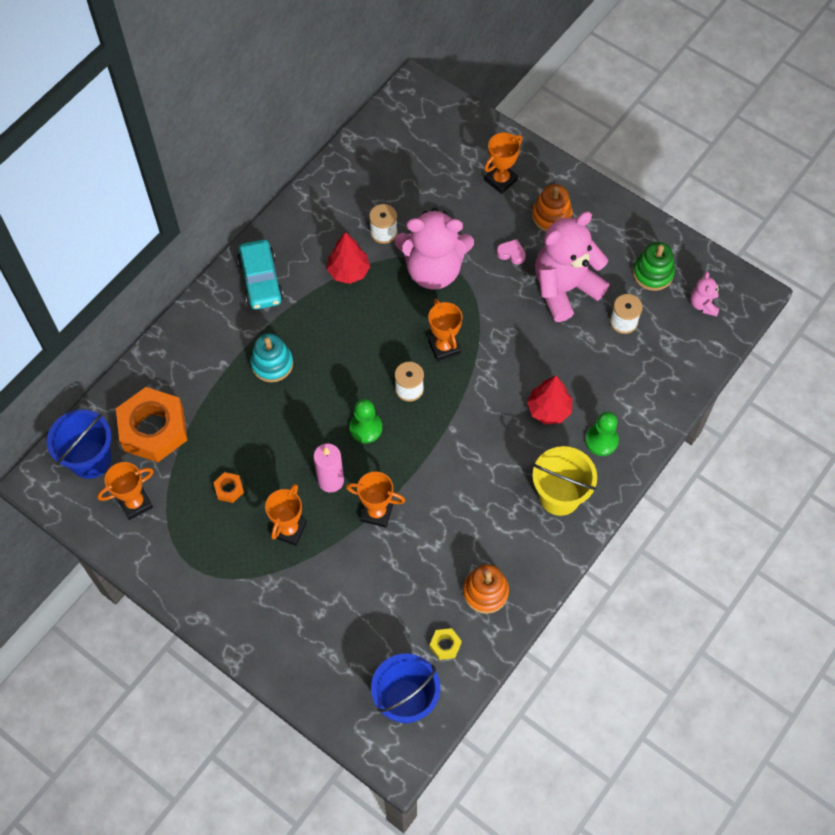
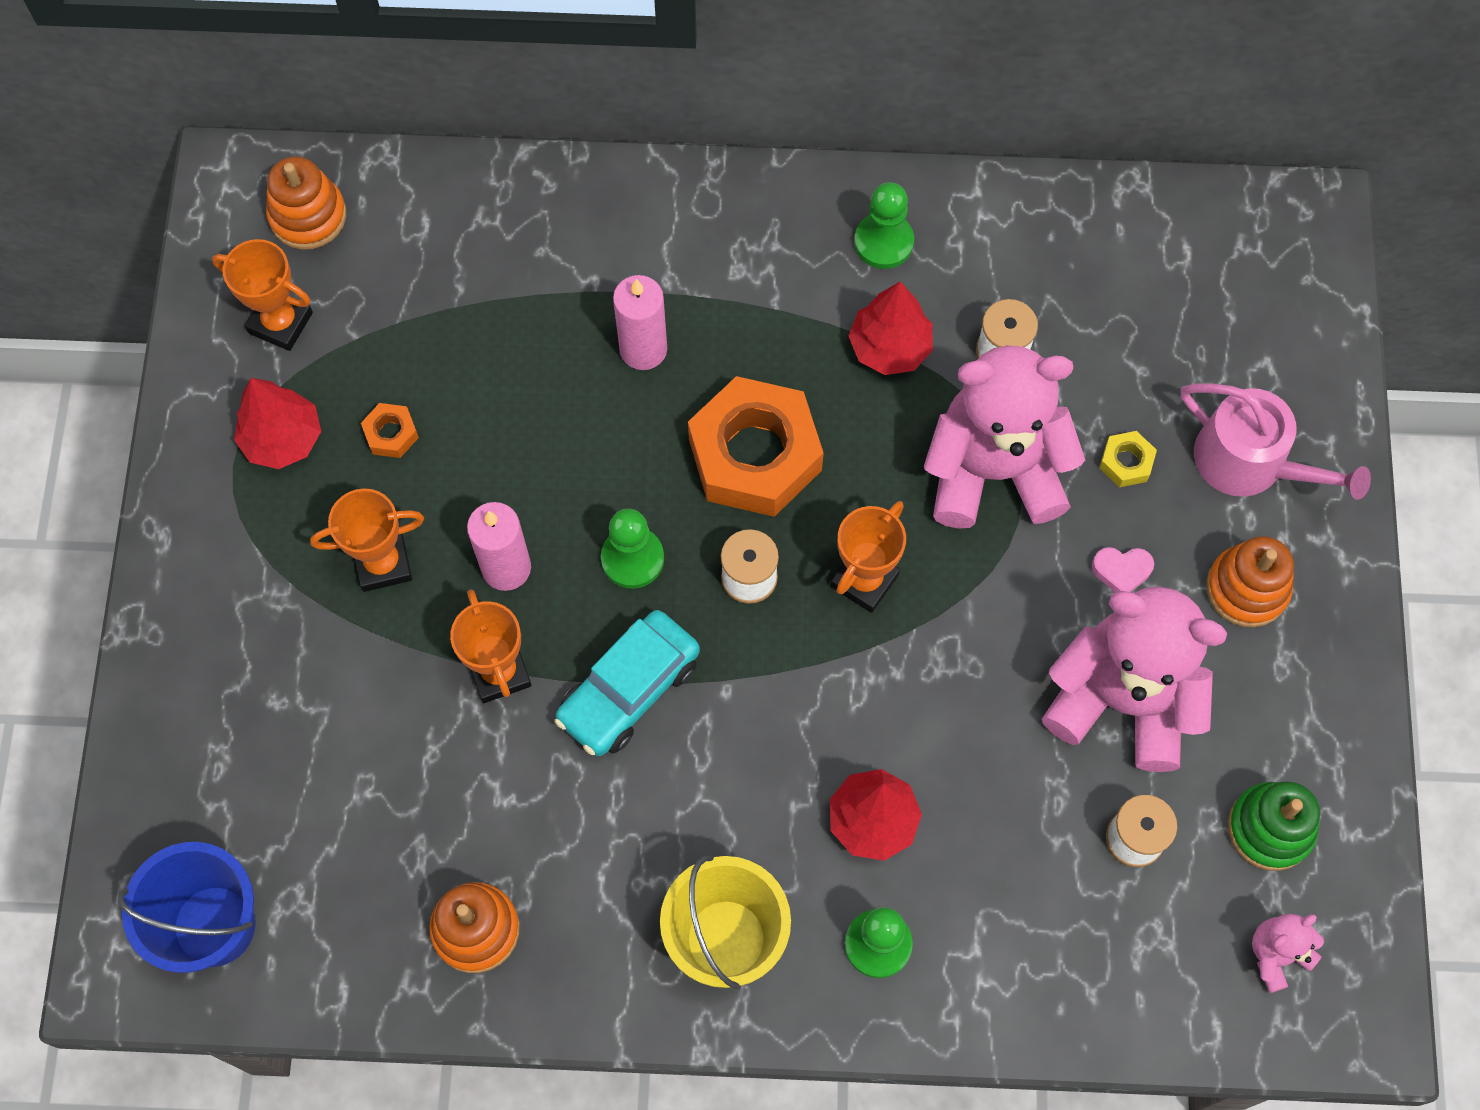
camera: 55 degrees right, 5 degrees up
(90, 459) = (308, 216): blue bucket -> orange stacking toy
(153, 429) = (415, 264): orange nut -> orange nut (755, 455)
(194, 536) = (283, 439): none -> red tree
(261, 281) = (774, 235): turquoise car -> turquoise car (629, 690)
(272, 364) = (643, 349): turquoise stacking toy -> pink candle
(299, 243) = (883, 242): none -> green pawn
(433, 270) = (993, 471): pink teddy bear -> pink teddy bear turned 120 degrees clockwise
(445, 645) = (344, 925): yellow nut -> yellow nut (1126, 462)
(500, 180) = (1250, 462): orange trophy -> pink watering can
(511, 253) = (1121, 571): pink heart -> pink heart turned 105 degrees clockwise

